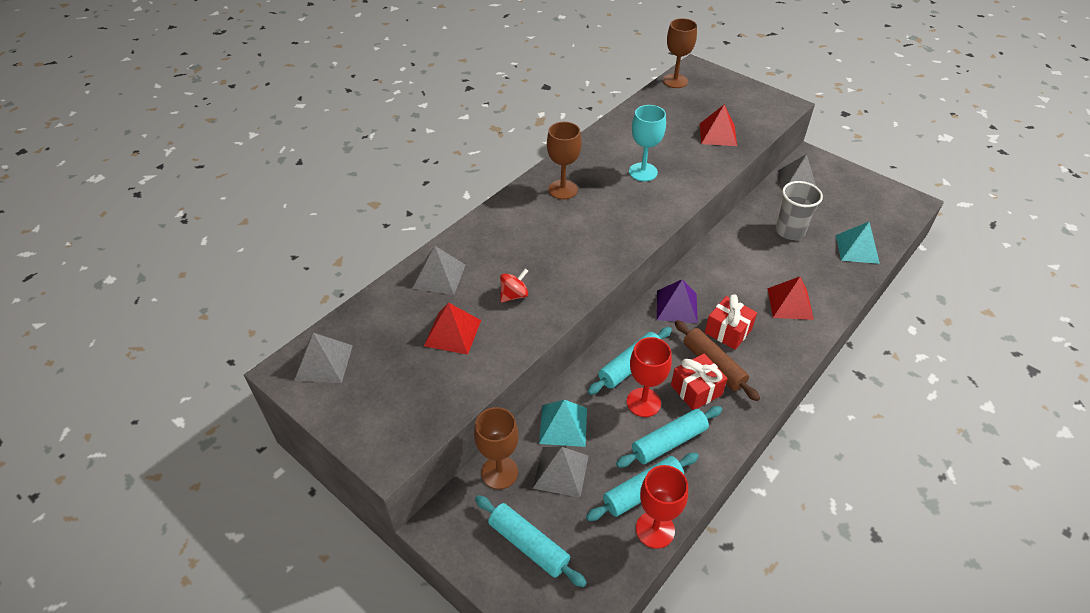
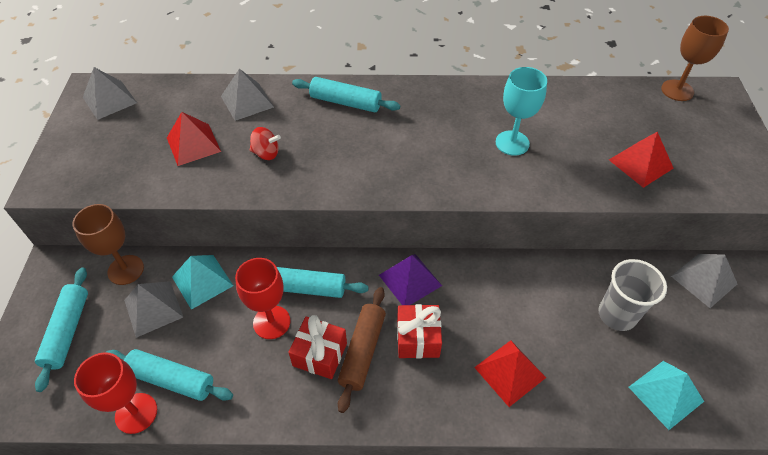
camera: 50 degrees right, 5 degrees up
(563, 189) = (424, 108): brown goblet -> none
(668, 442) = (241, 368): turquoise rolling pin -> turquoise rolling pin (345, 102)

